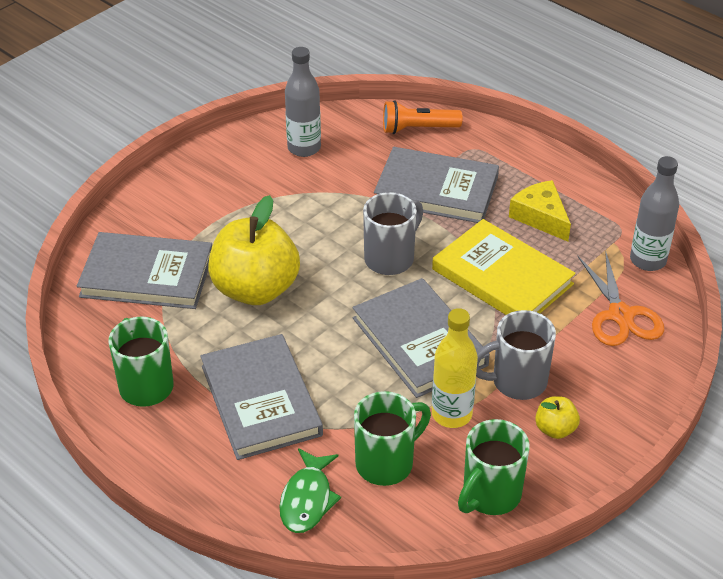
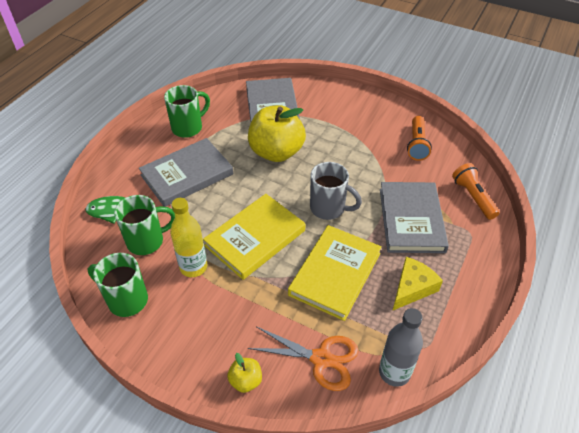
camera: 75 degrees right, 5 degrees up
(304, 148) = (417, 144): grey bottle -> orange flashlight
(386, 463) = (147, 241): green mug -> green mug turned 60 degrees counterclockwise
(419, 341) = (255, 238): grey book -> yellow book
(517, 382) = (231, 299): grey mug -> none
(555, 429) = (191, 329): yellow apple -> yellow apple (246, 381)
(620, 315) = (321, 359): orange scissors -> orange scissors turned 135 degrees counterclockwise

